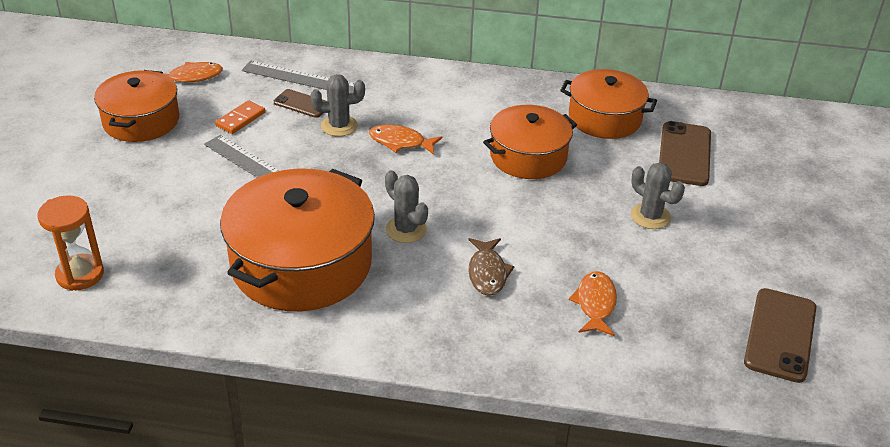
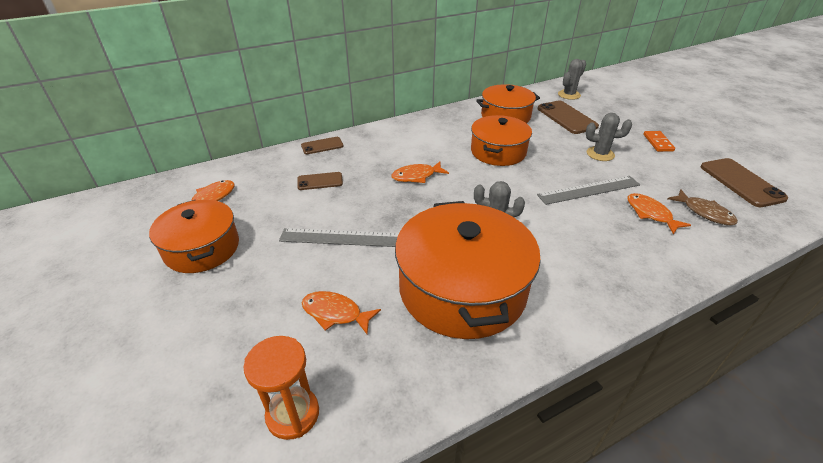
camera: 35 degrees left, 0 degrees up
(181, 226) = (335, 313): none -> orange fish
(241, 119) = (287, 210): orange domino -> orange domino (658, 143)
(301, 78) = (299, 166): grey ruler -> grey ruler (589, 190)
(339, 126) = (364, 184): grey cactus -> grey cactus (569, 95)
(349, 65) = (322, 146): none -> brown phone
(487, 273) = (575, 228): brown fish -> brown fish (704, 212)

